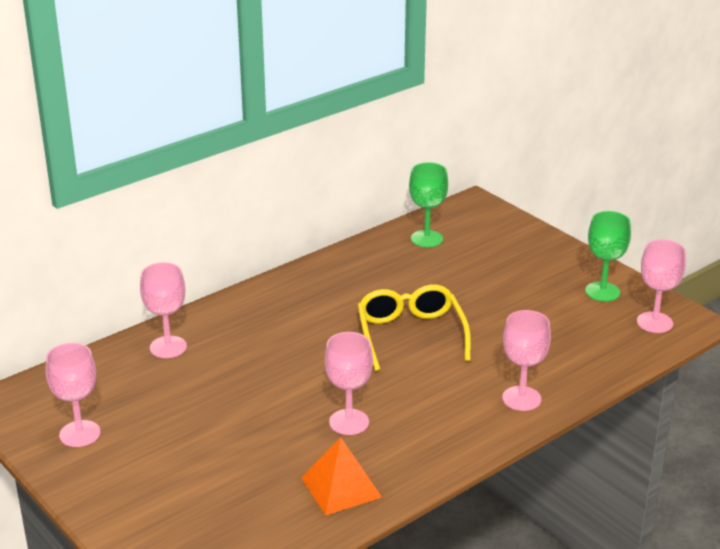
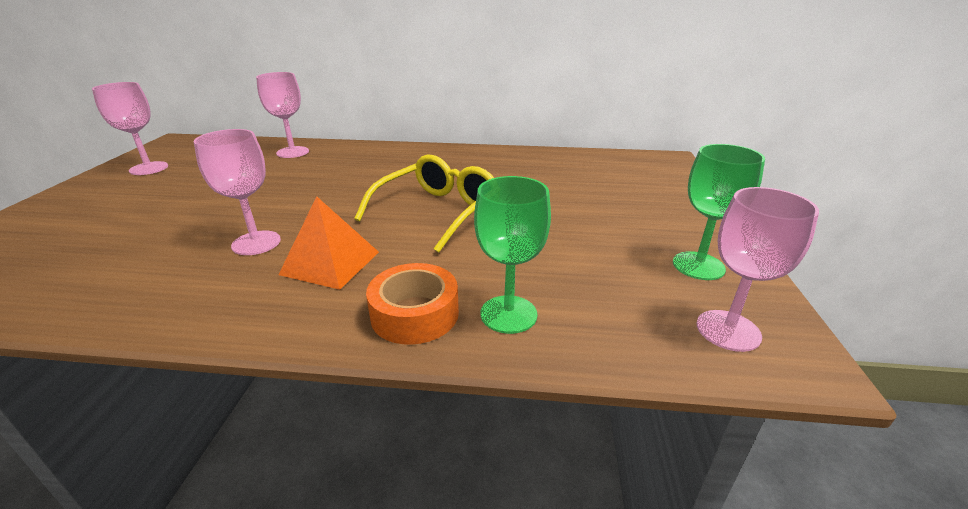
camera: 45 degrees right, 0 degrees up
(341, 487) = (126, 285): orange pyramid -> orange pyramid (330, 263)
(426, 239) = (582, 164): green goblet -> green goblet (508, 314)
(521, 398) = (415, 314): pink goblet -> orange tape

